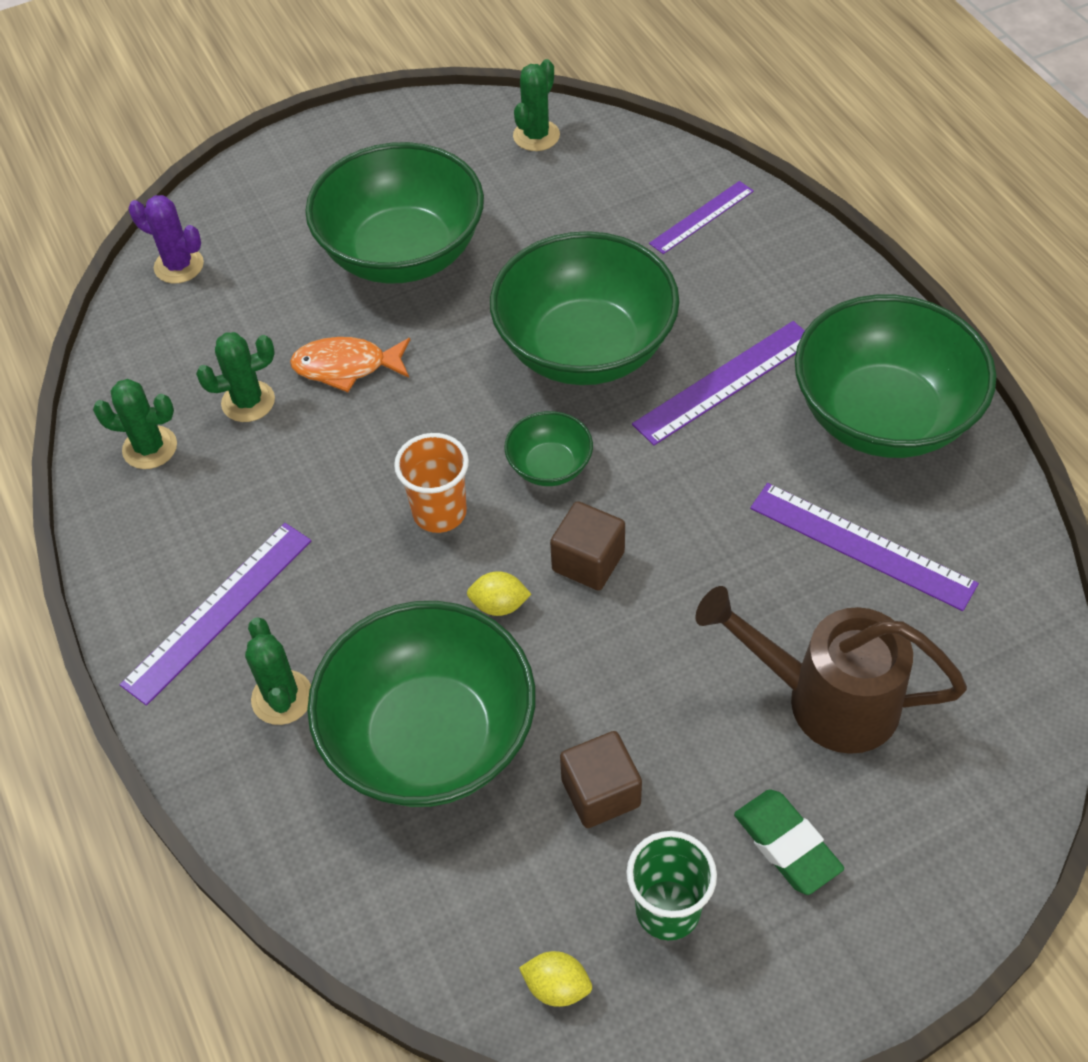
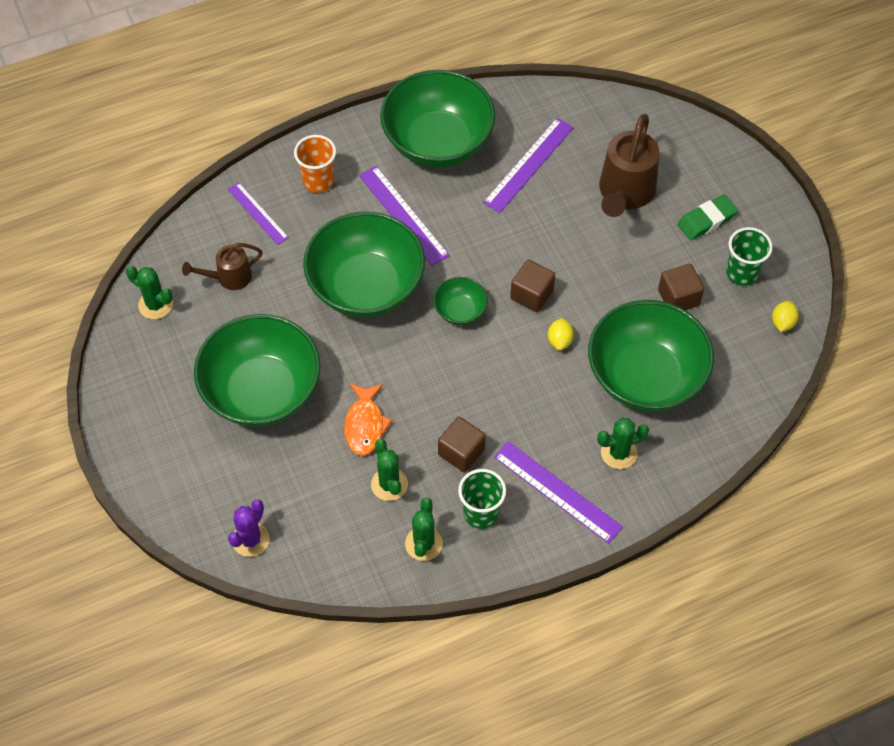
camera: 90 degrees left, 5 degrees up
(191, 513) = (481, 513): none -> green cup
(295, 483) = (461, 452): none -> brown cube
(439, 512) = (491, 370): orange cup -> orange cup (318, 181)
(586, 200) = (229, 277): none -> brown watering can

